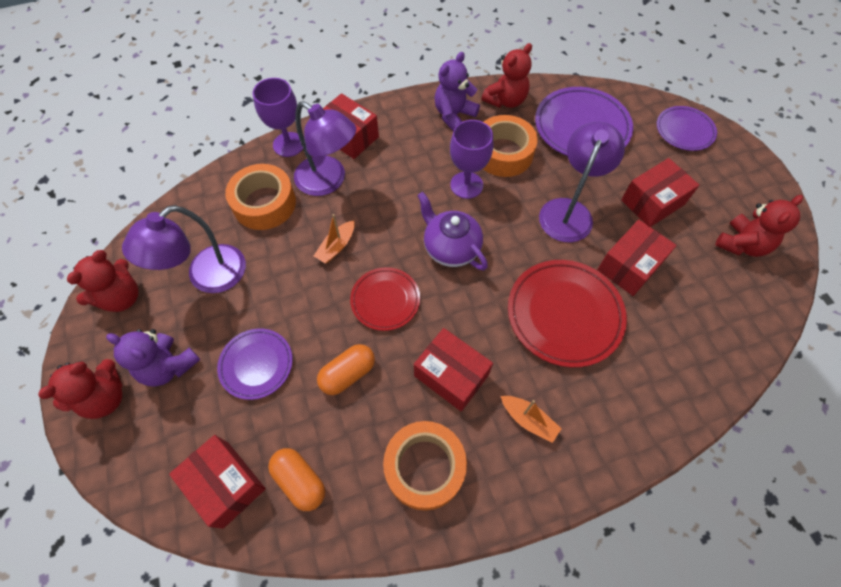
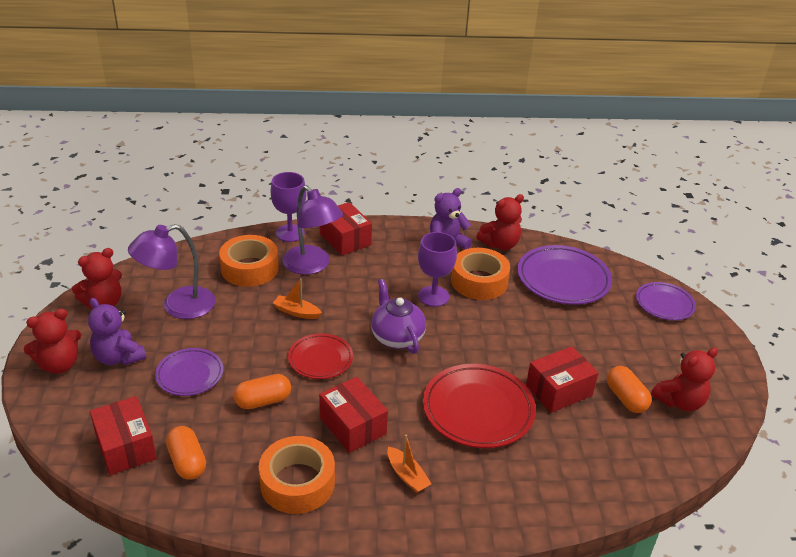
camera: 15 degrees right, 25 degrees down
(336, 246) = (296, 312): orange boat -> orange boat turned 60 degrees clockwise
(569, 211) = (520, 337): purple lamp -> none
(652, 202) = (605, 349): red box -> none
(693, 256) = (626, 398): none -> orange capsule

